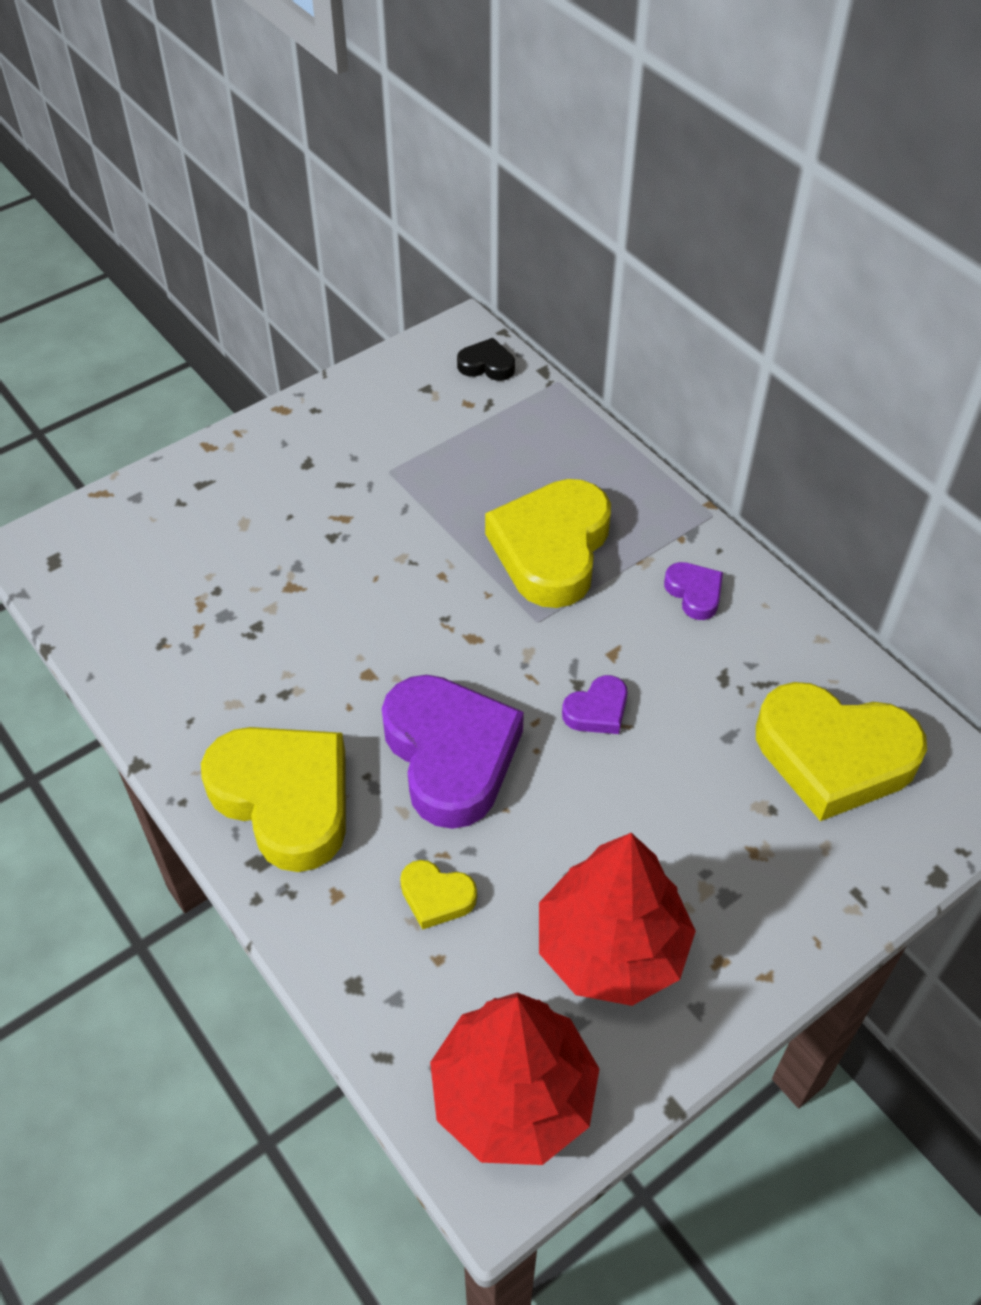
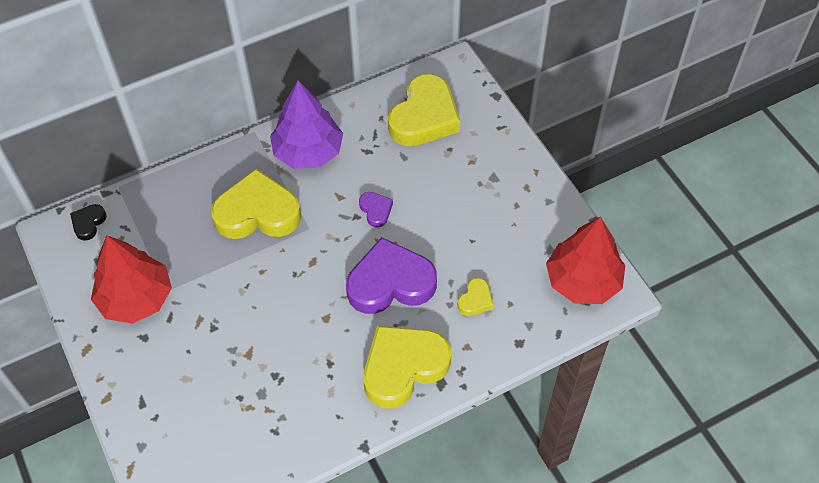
camera: 80 degrees left, 5 degrees up
(551, 549) = (257, 213): yellow heart -> yellow heart turned 150 degrees clockwise
(611, 947) = (514, 229): red tree -> red tree (136, 298)
(694, 593) = (308, 152): purple heart -> purple tree

